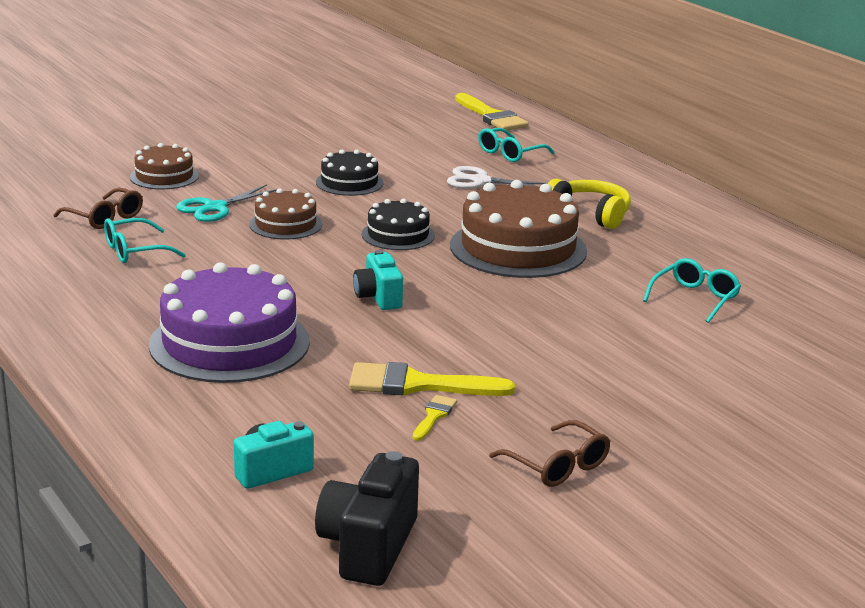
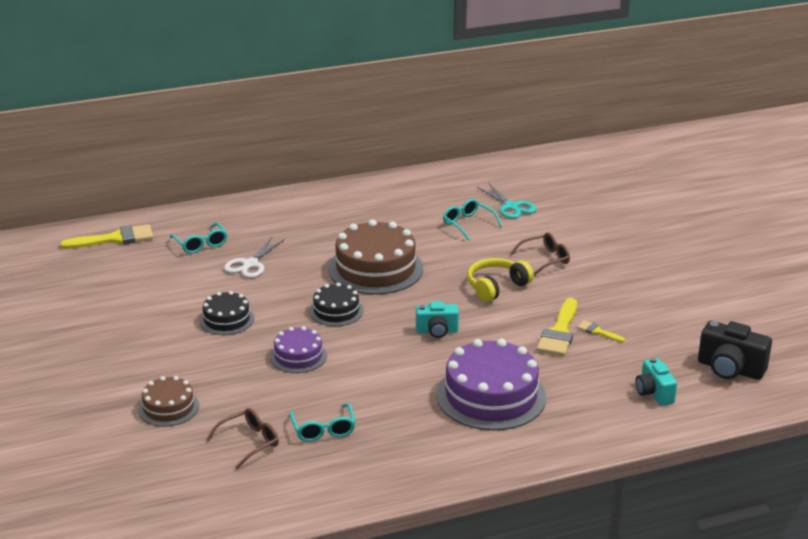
camera: 75 degrees left, 5 degrees up
(215, 208) = (251, 386): turquoise scissors -> turquoise scissors (511, 206)
(285, 224) = (298, 356): brown cake -> purple cake
(557, 466) = (654, 302): brown glasses -> brown glasses (545, 259)
(589, 214) = (329, 234): yellow headphones -> yellow headphones (496, 287)

